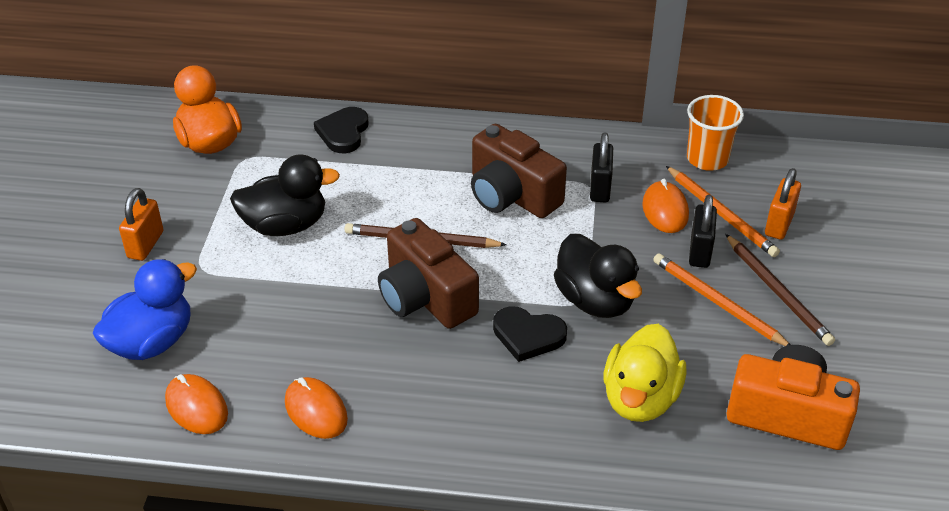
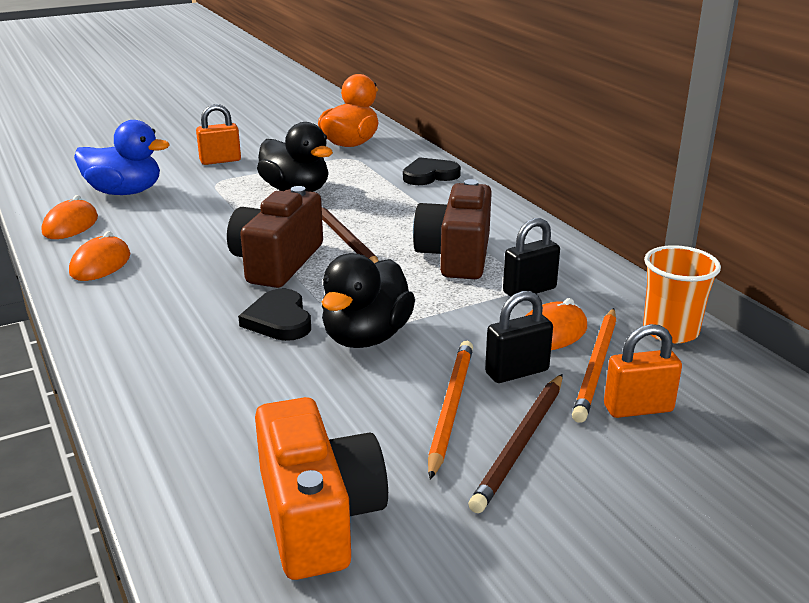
camera: 55 degrees right, 15 degrees down
(640, 398) = (250, 406): yellow duck -> none

